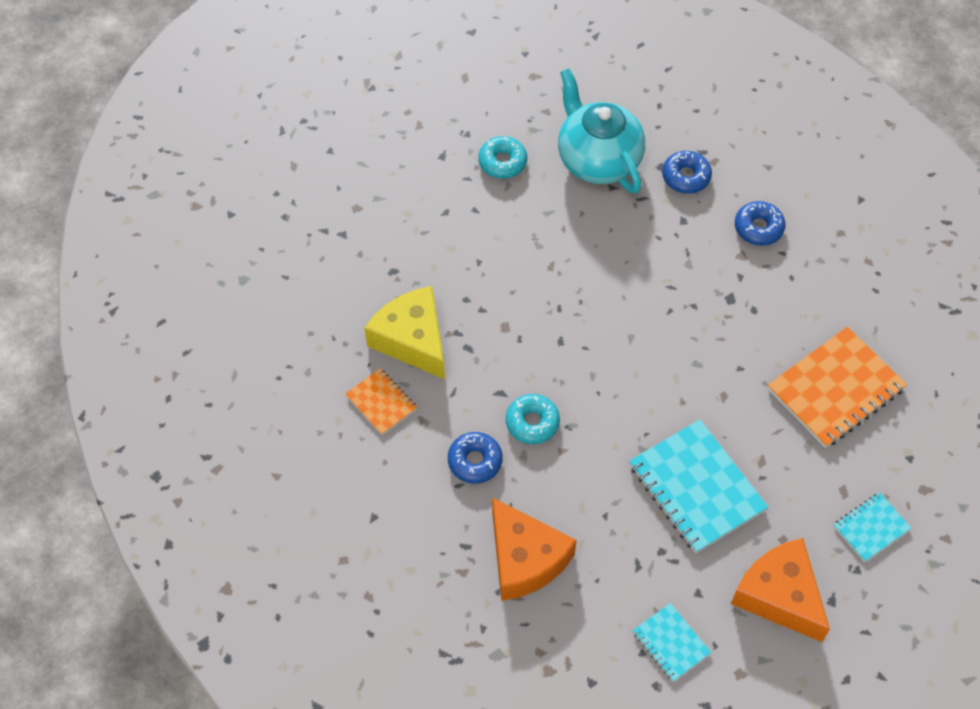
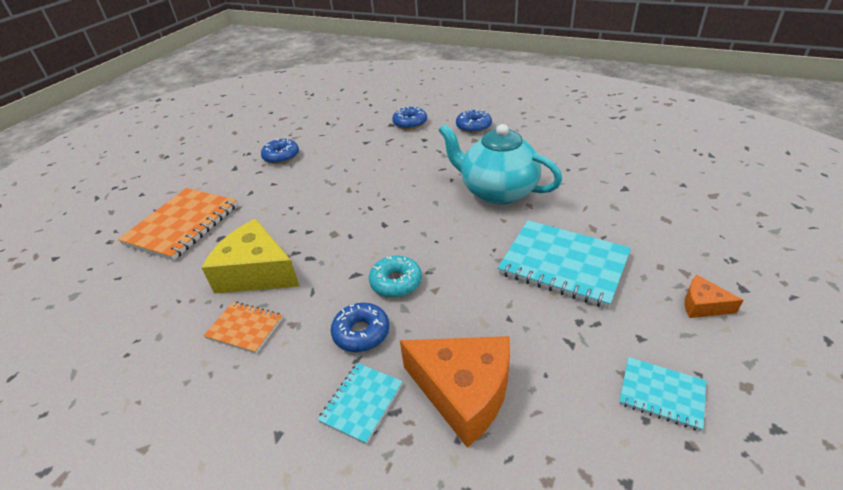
camera: 25 degrees left, 20 degrees down
(502, 162) = (281, 156): turquoise donut -> blue donut
(598, 160) = (347, 135): turquoise teapot -> turquoise teapot (497, 191)
(779, 595) = (703, 305): orange cheese -> orange cheese, size x0.48
(835, 389) = (597, 172): orange notebook -> orange notebook (182, 225)
(871, 528) = (709, 230): turquoise notebook -> turquoise notebook (362, 403)

